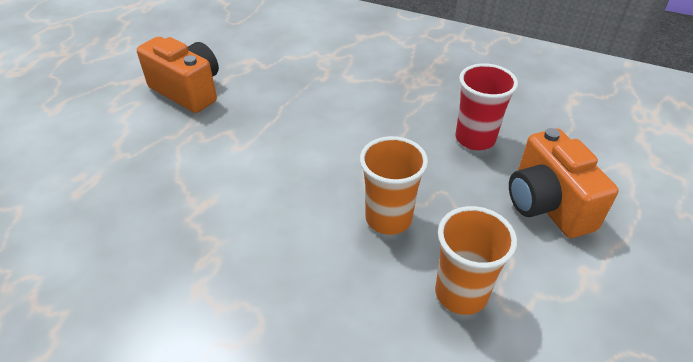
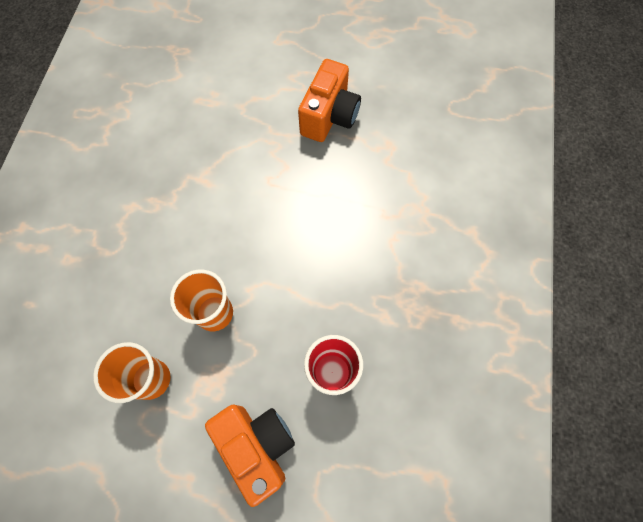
camera: 75 degrees right, 25 degrees up
(547, 205) = (257, 445): orange camera -> orange camera turned 90 degrees clockwise

